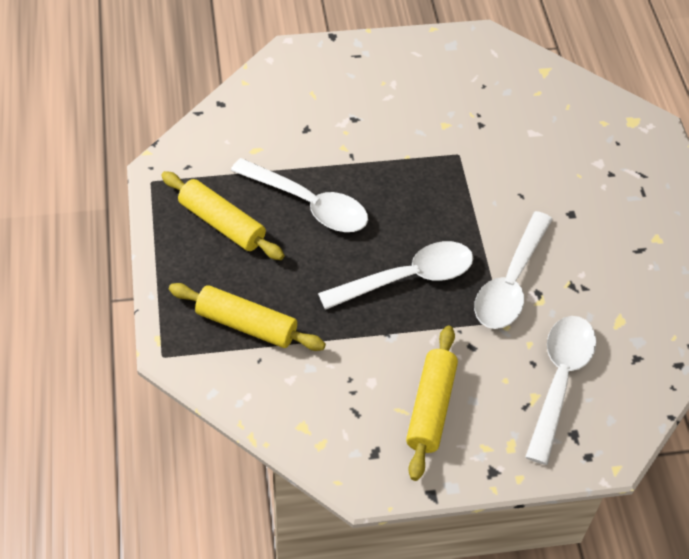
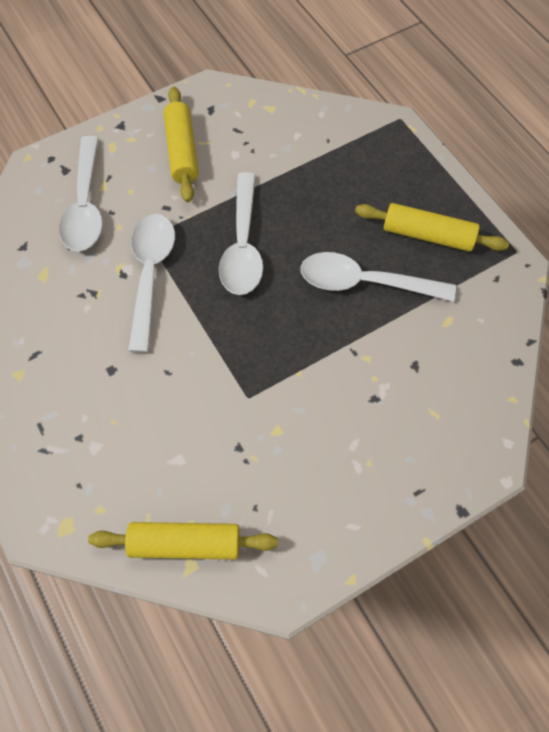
camera: 160 degrees right, 10 degrees up
(246, 325) = (353, 161): yellow rolling pin -> yellow rolling pin (185, 543)
(408, 278) = (243, 246): white spoon -> white spoon turned 45 degrees counterclockwise

